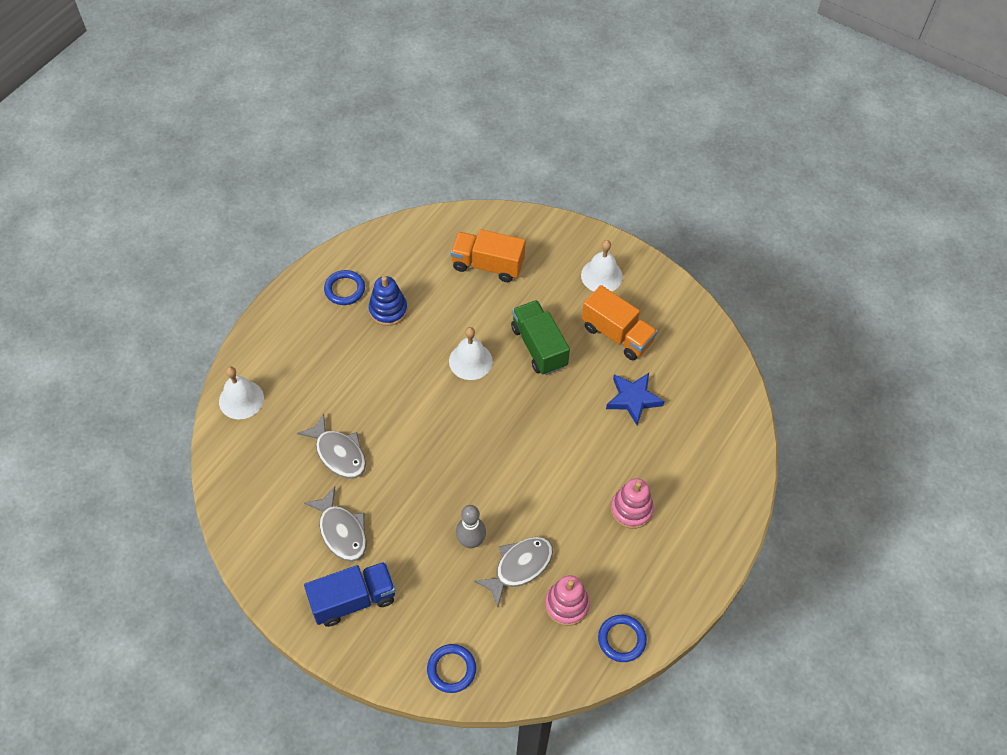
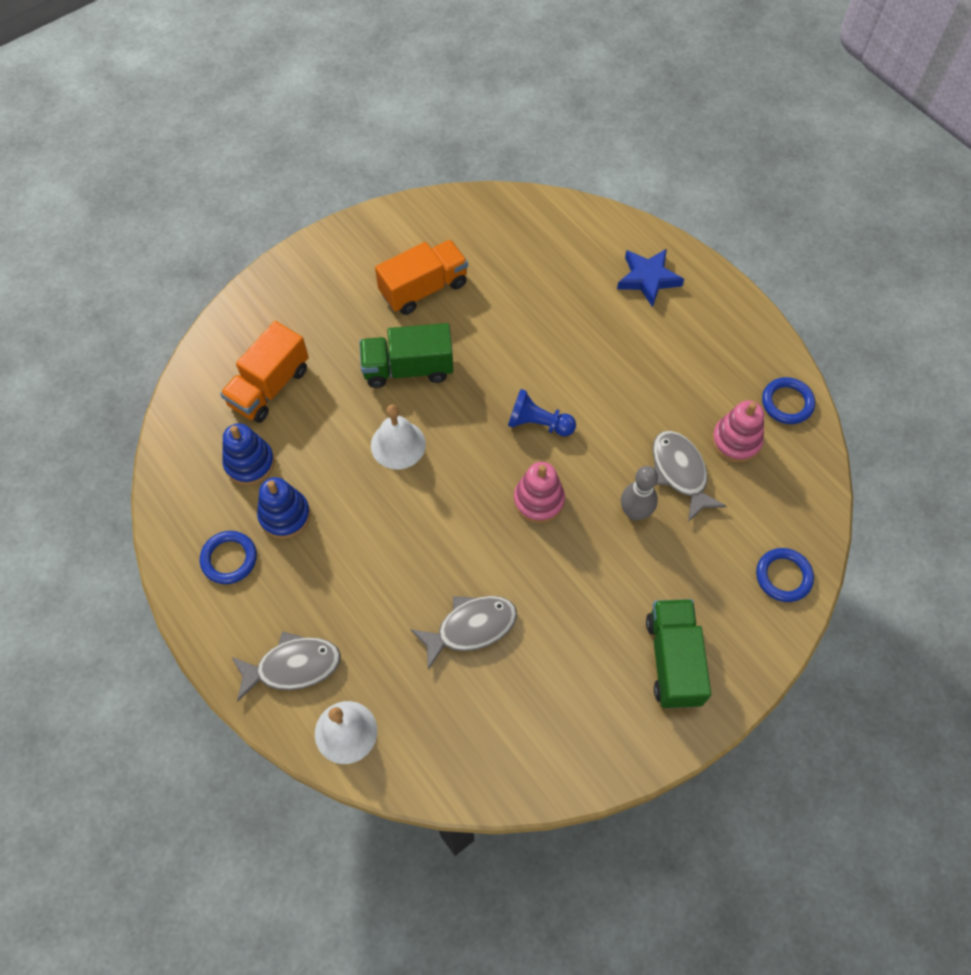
camera: 70 degrees left, 5 degrees up
(341, 531) = (579, 651): grey fish -> grey fish (293, 666)
(353, 600) = (673, 660): blue truck -> green truck
(421, 275) = (249, 463): none -> blue stacking toy
(525, 450) = (538, 423): none -> blue pawn
(601, 276) = (339, 278): white bell -> none
(631, 509) = (643, 346): pink stacking toy -> pink stacking toy (538, 500)
(633, 399) = (512, 301): blue star -> blue star (648, 279)

